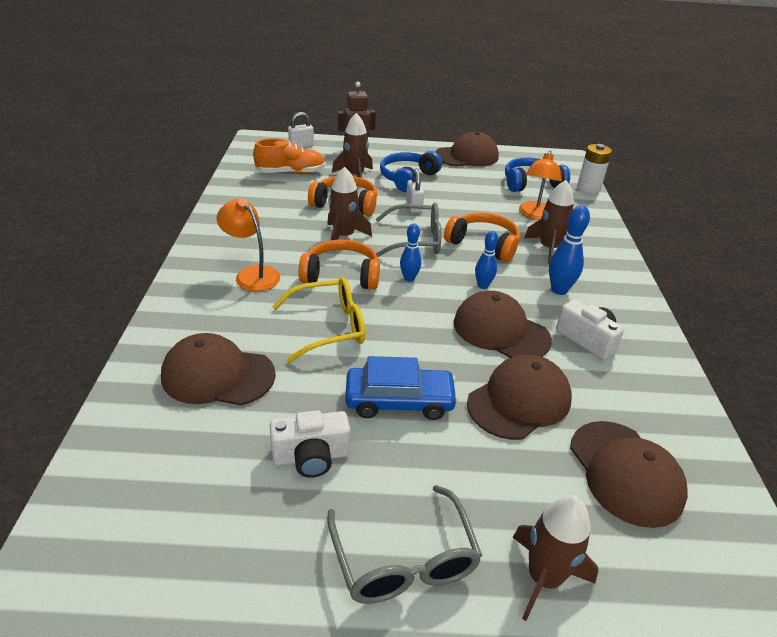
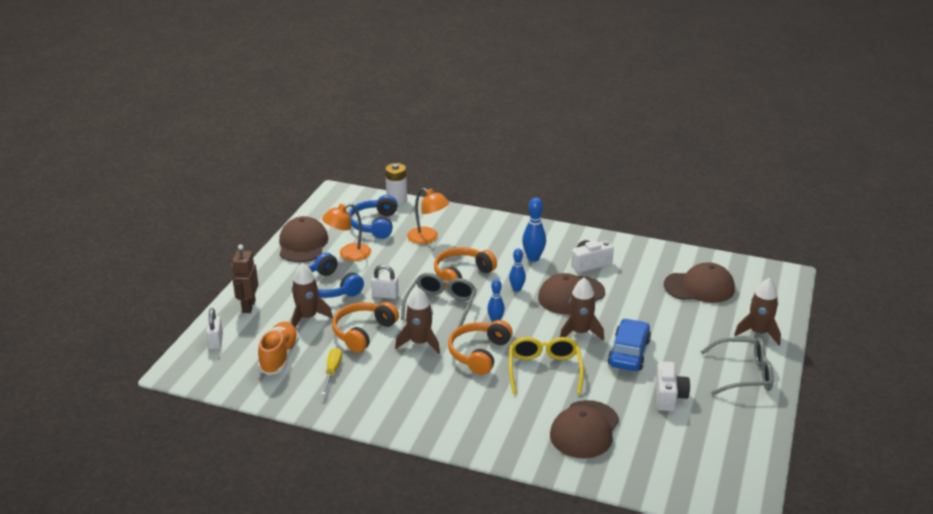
camera: 70 degrees left, 5 degrees down
(252, 274) = (460, 401): orange lamp -> orange lamp (348, 254)
(279, 199) = (332, 371): none -> yellow screwdriver
(519, 401) = (639, 306): brown cap -> none
(548, 248) = (479, 246): brown rocket -> brown rocket (580, 332)

